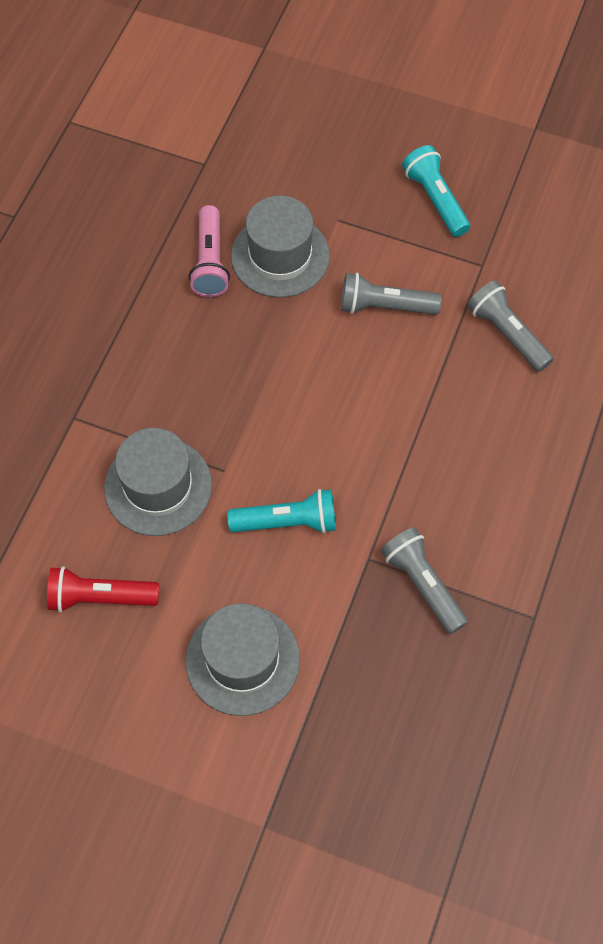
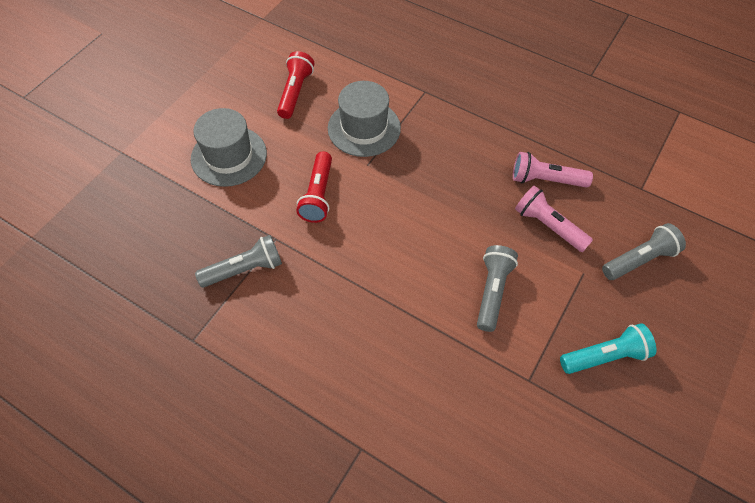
camera: 100 degrees right, 5 degrees down
(280, 256) = (548, 226): grey hat -> pink flashlight
(287, 522) = (318, 195): turquoise flashlight -> red flashlight
(507, 334) = (453, 384): grey flashlight -> grey flashlight (639, 260)

